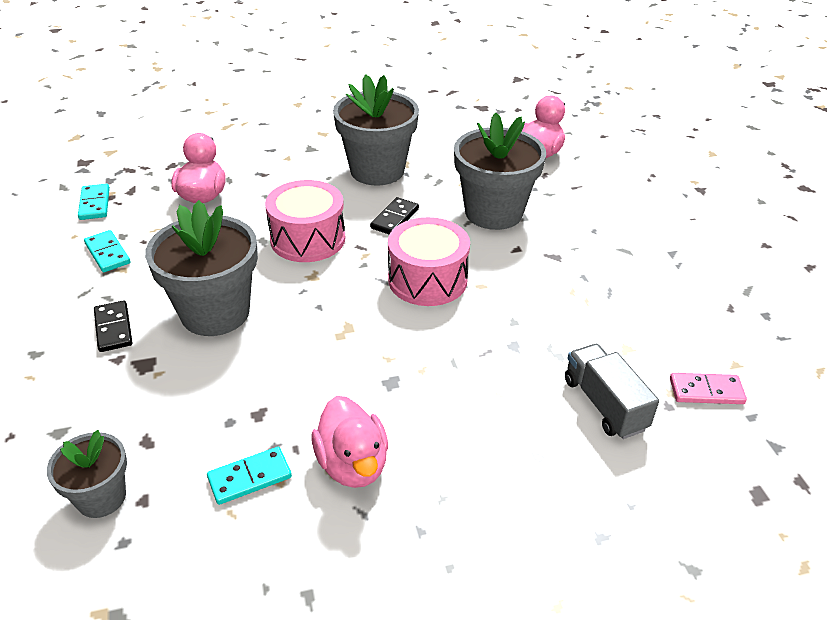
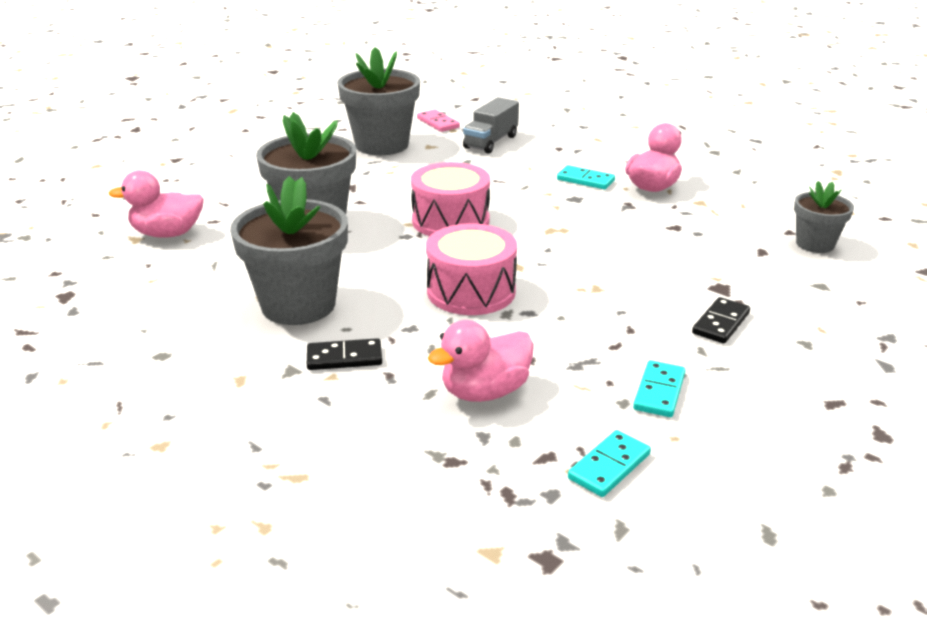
camera: 125 degrees left, 10 degrees down
(215, 313) = (626, 287): grey flower pot -> grey flower pot (382, 145)
(250, 477) = (716, 209): turquoise domino -> turquoise domino (585, 180)
(395, 219) = (381, 263): black domino -> black domino (344, 357)

